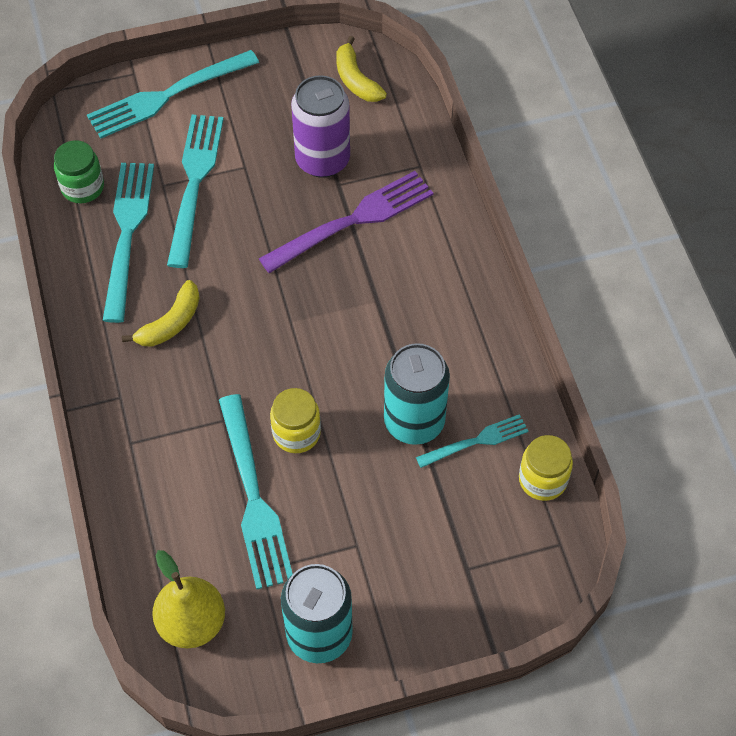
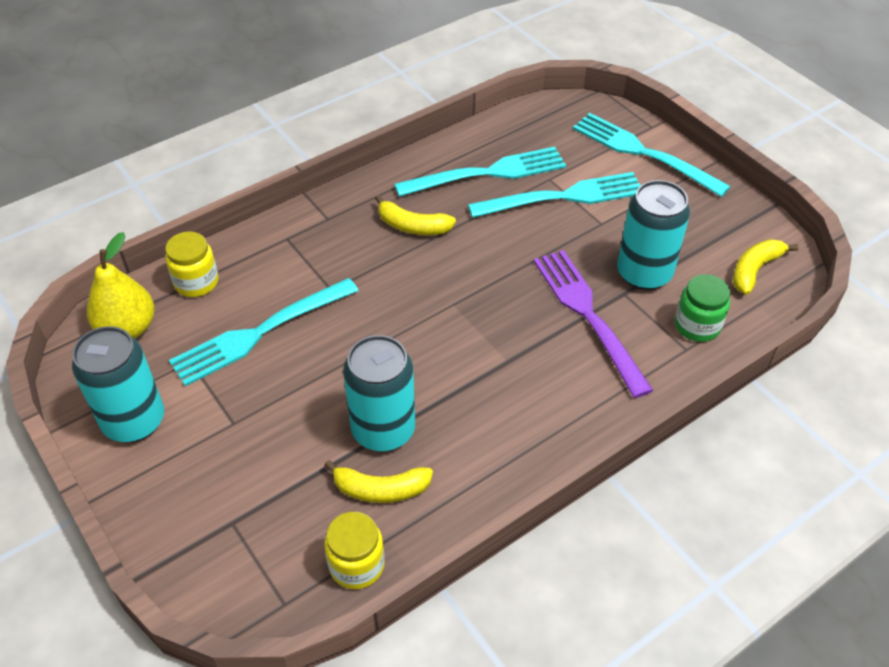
camera: 70 degrees right, 10 degrees down
(82, 187) = (518, 134): green jar -> green jar (697, 325)
(296, 433) = (336, 343): yellow jar -> yellow jar (196, 282)
(322, 160) = (644, 273): purple can -> turquoise can
(352, 221) = (588, 316): purple fork -> purple fork turned 150 degrees counterclockwise
(476, 441) = (381, 489): turquoise fork -> yellow banana

